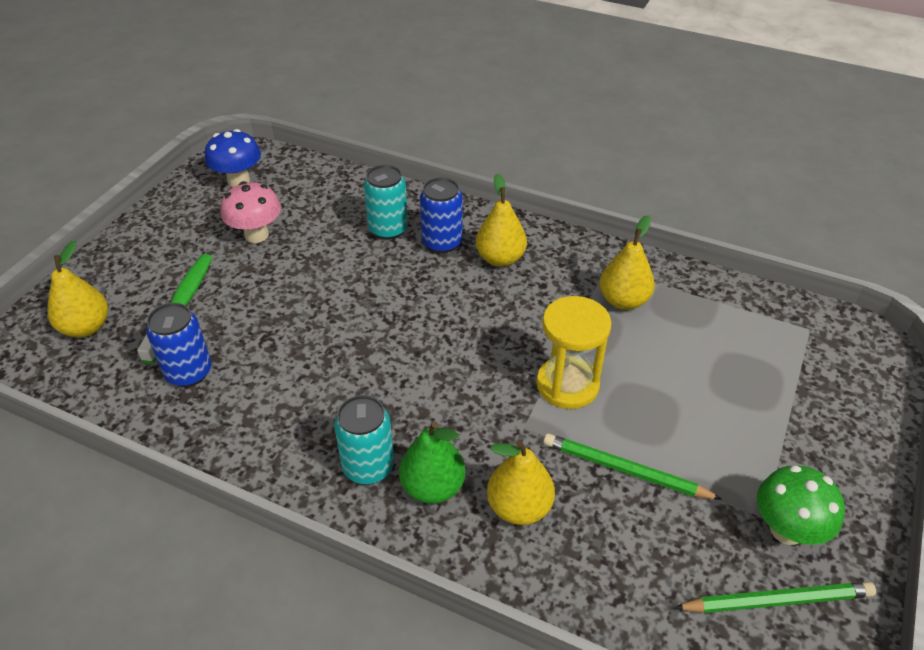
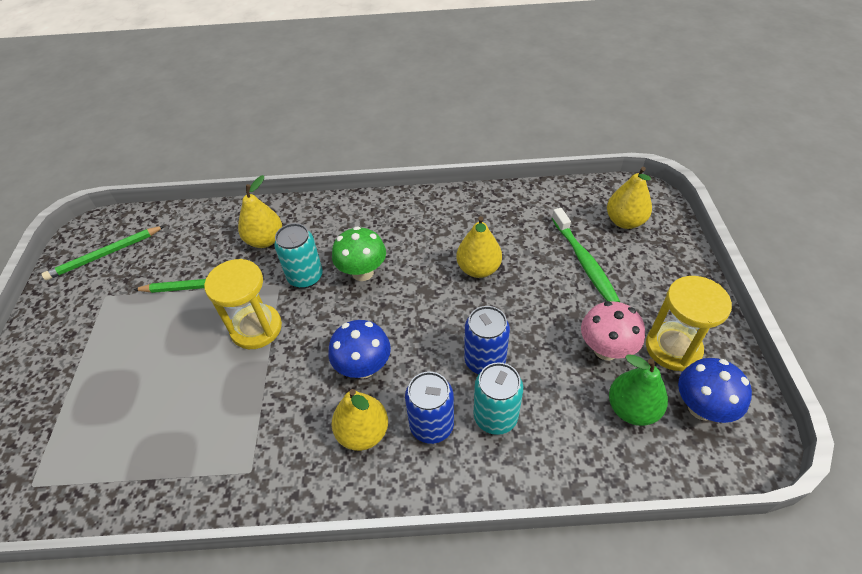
camera: 155 degrees right, 5 degrees up
(189, 372) = (524, 225): blue can -> blue can (485, 361)
(206, 216) = (673, 348): none -> yellow hourglass
(368, 467) = (366, 224): turquoise can -> turquoise can (305, 277)
(432, 487) = (321, 230): green pear -> green pear (632, 409)
(472, 303) = (363, 367): none -> blue mushroom
(623, 300) = (224, 435): yellow pear -> yellow pear (478, 269)
(786, 529) = (92, 293): green mushroom -> green mushroom (362, 272)

